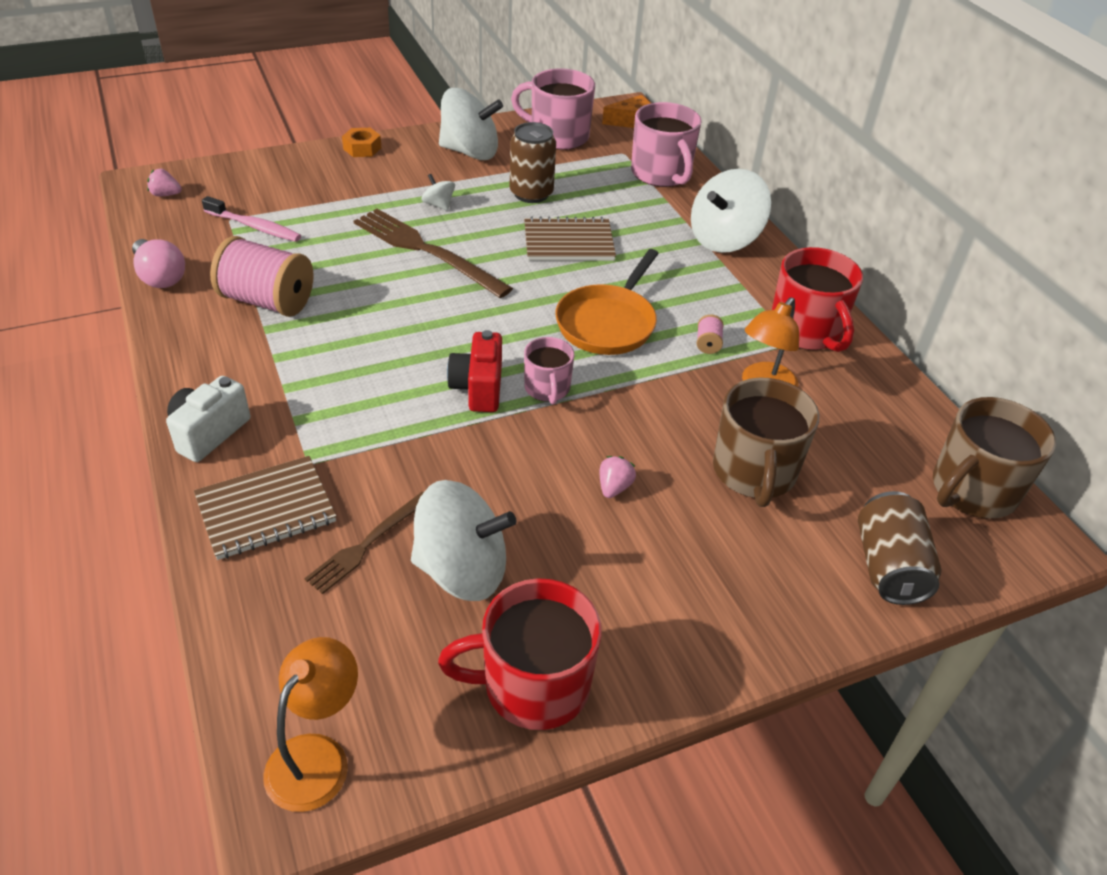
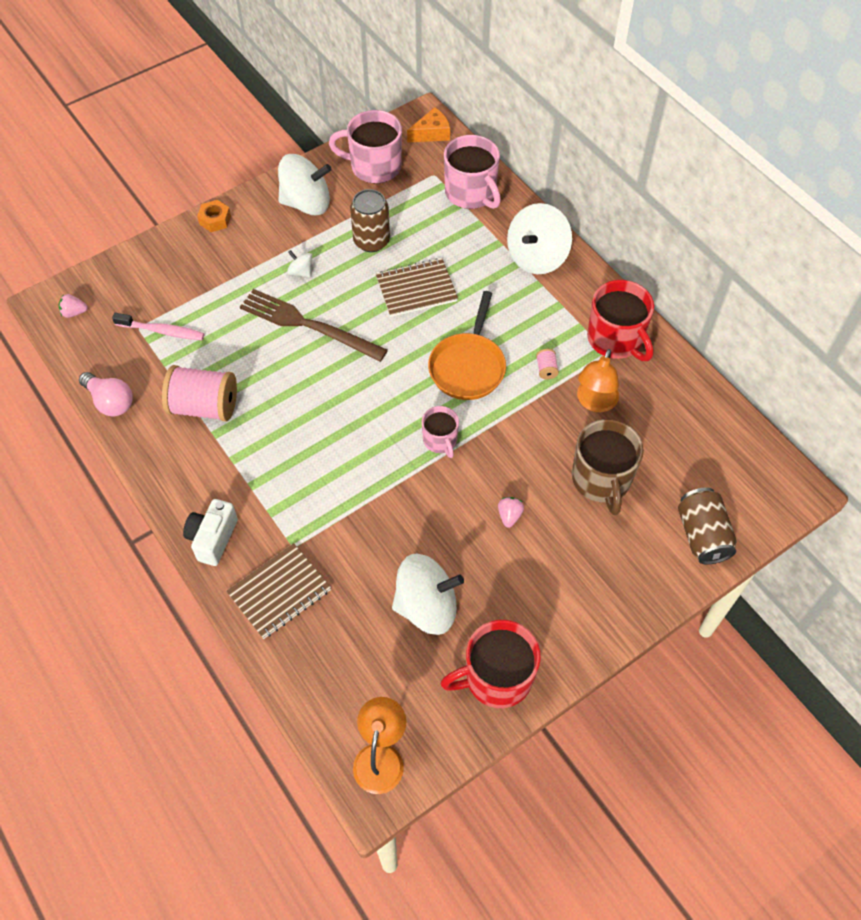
camera: 10 degrees left, 15 degrees up
(367, 544) = (358, 602): brown fork -> none
(478, 388) = (391, 452): red camera -> none
(972, 490) = (750, 459): brown mug -> none

